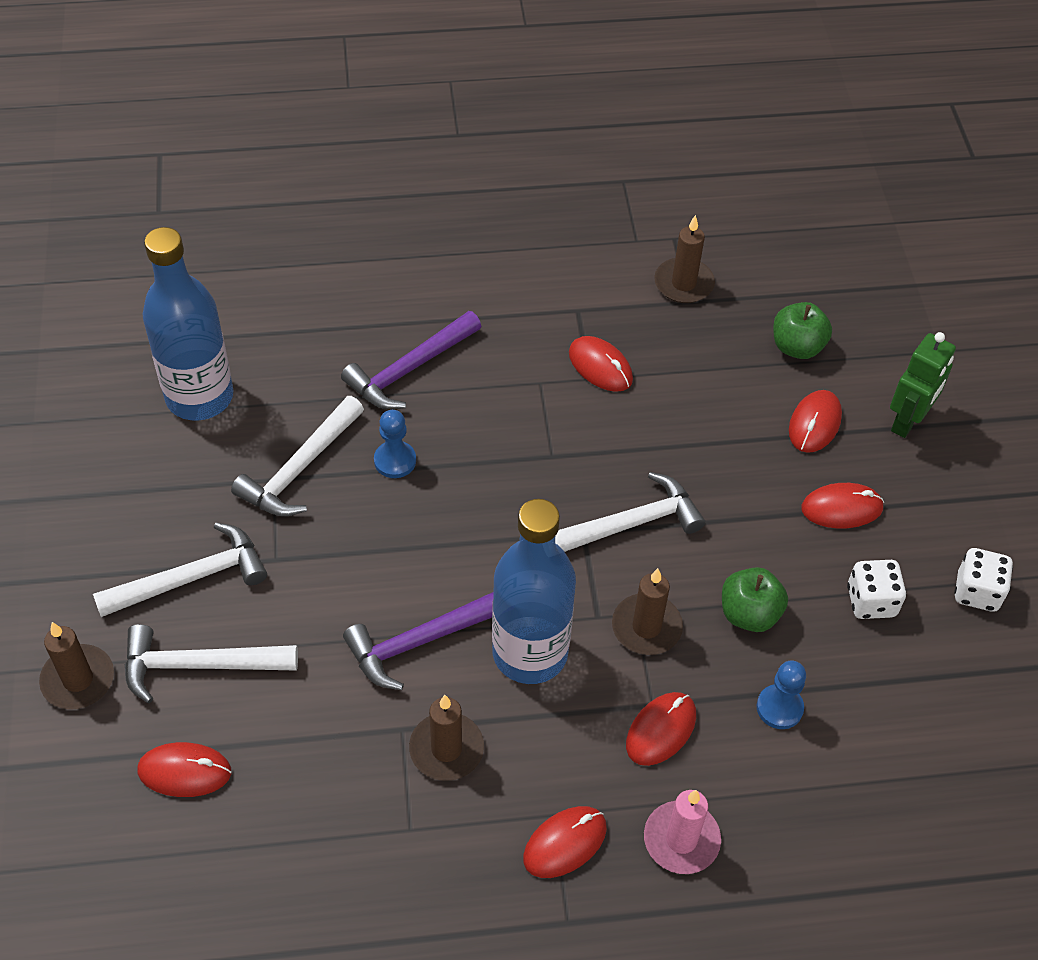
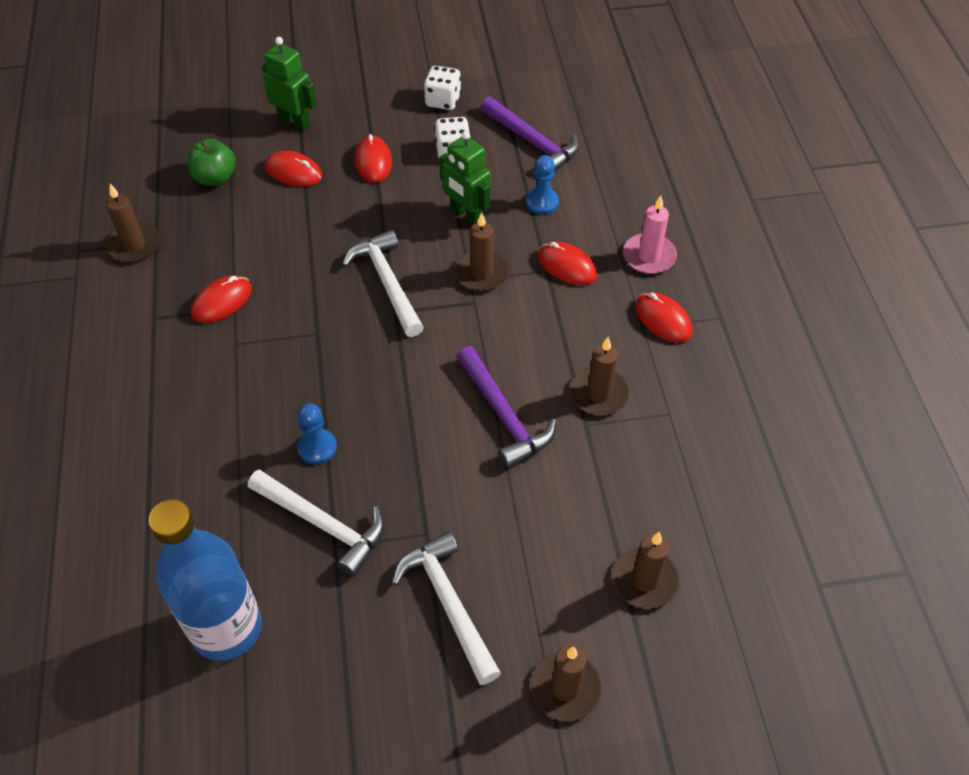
camera: 90 degrees left, 0 degrees up
(184, 771) = (644, 580): red mouse -> brown candle
(199, 666) = (541, 583): white hammer -> none
(410, 369) = (210, 443): purple hammer -> purple hammer (533, 142)
(530, 653) = (509, 343): blue bottle -> none
(749, 614) = (466, 215): green apple -> green robot

